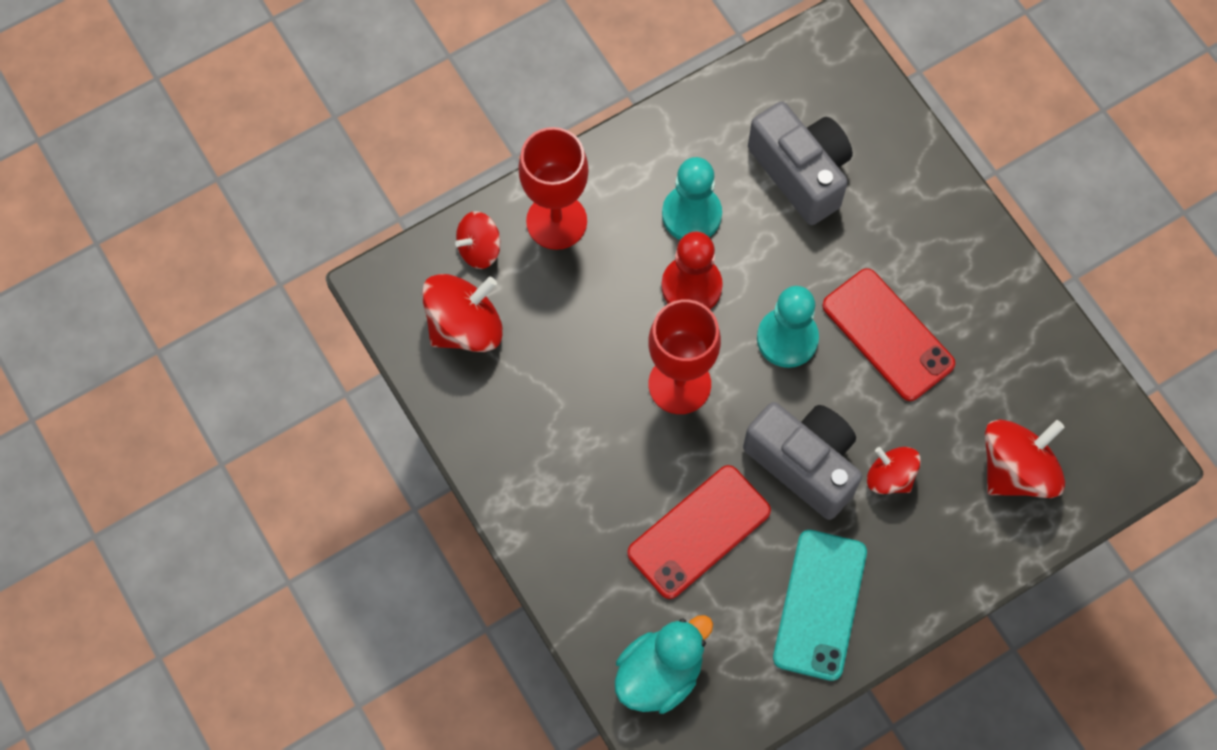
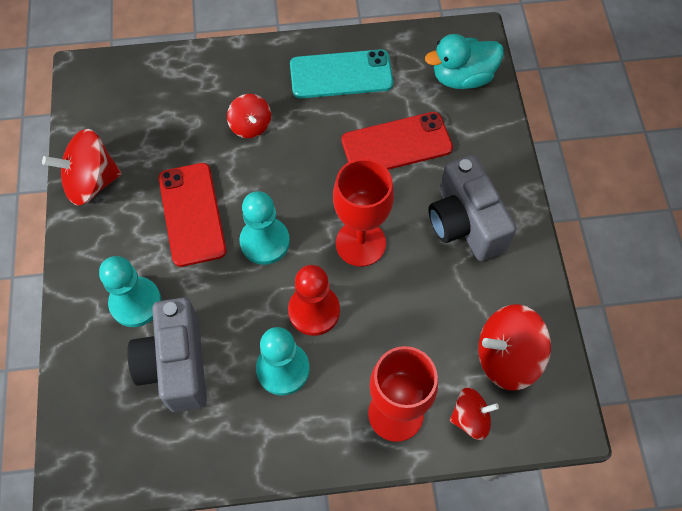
camera: 155 degrees left, 5 degrees down
(804, 464) = (302, 156): grey camera -> grey camera (465, 223)
(819, 604) = (341, 74): turquoise phone -> turquoise phone turned 45 degrees clockwise
(883, 214) = (135, 303): none -> turquoise pawn
(1016, 470) = (167, 97): red spinning top -> red spinning top (91, 182)

